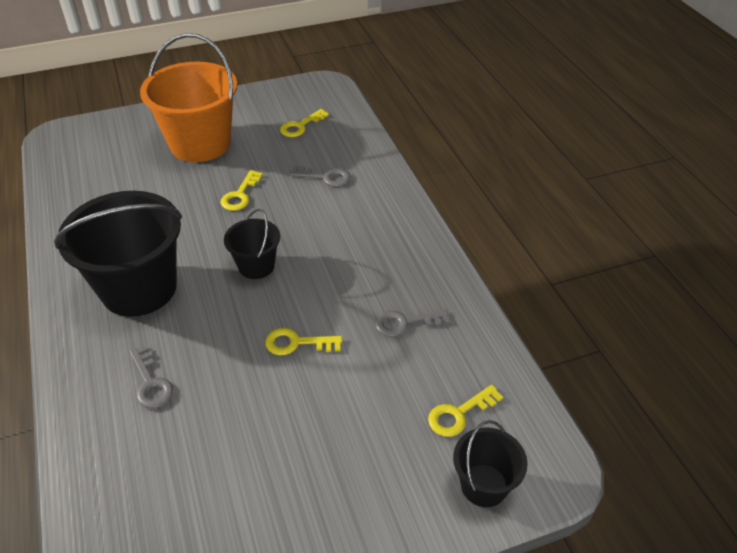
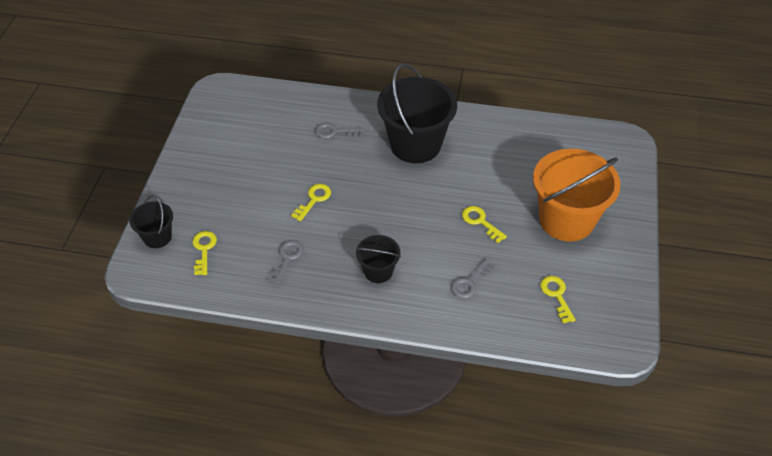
camera: 120 degrees right, 5 degrees up
(256, 266) = (395, 204): black bucket -> black bucket (378, 271)

